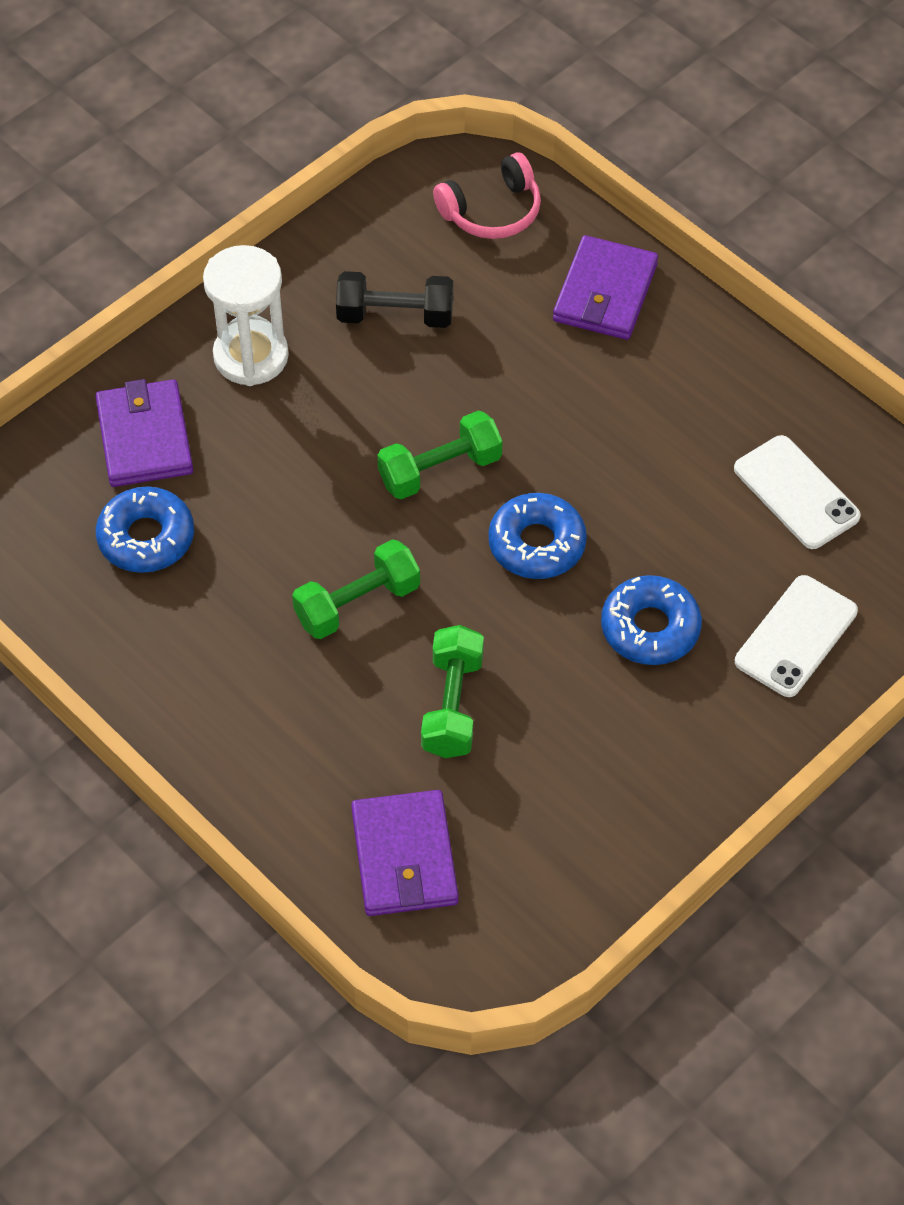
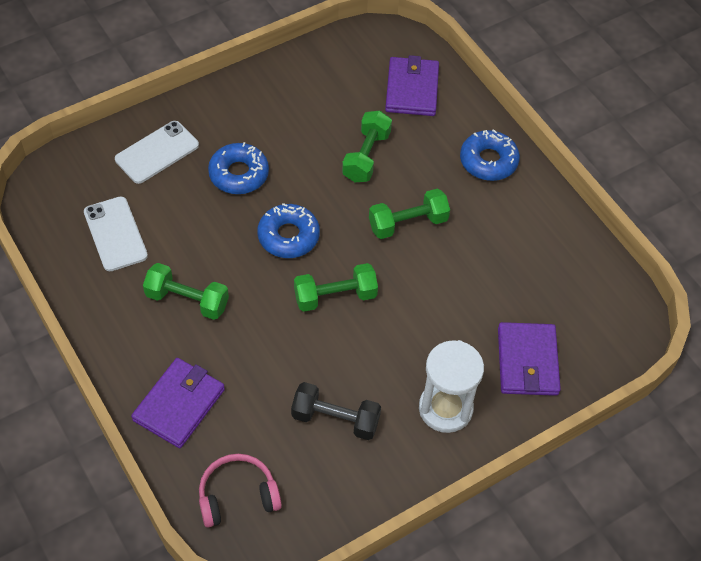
camera: 170 degrees left, 0 degrees up
(146, 538) = (533, 291): blue donut -> blue donut (488, 161)
(649, 422) = (187, 300): none -> green dumbbell

